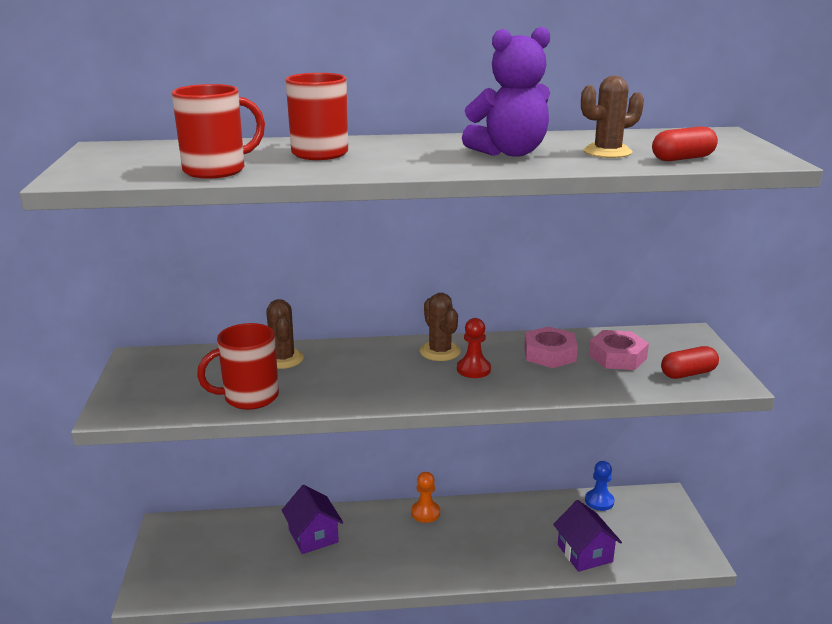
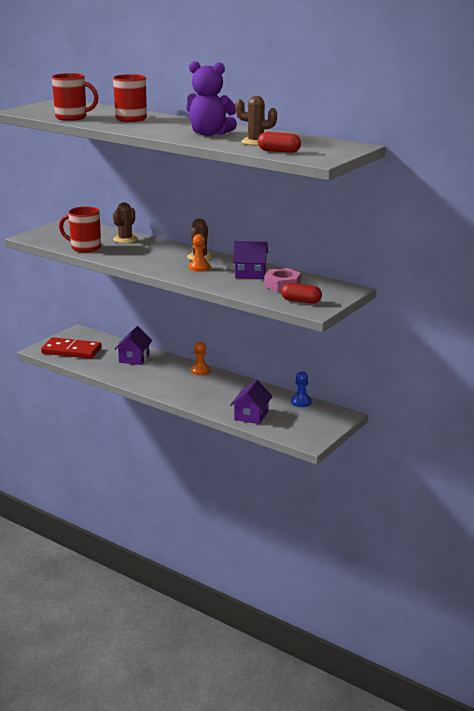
camera: 40 degrees right, 0 degrees up
(203, 569) = (71, 351): none -> red domino
(473, 369) = (199, 267): red pawn -> orange pawn
(549, 354) = (250, 273): pink nut -> purple house

